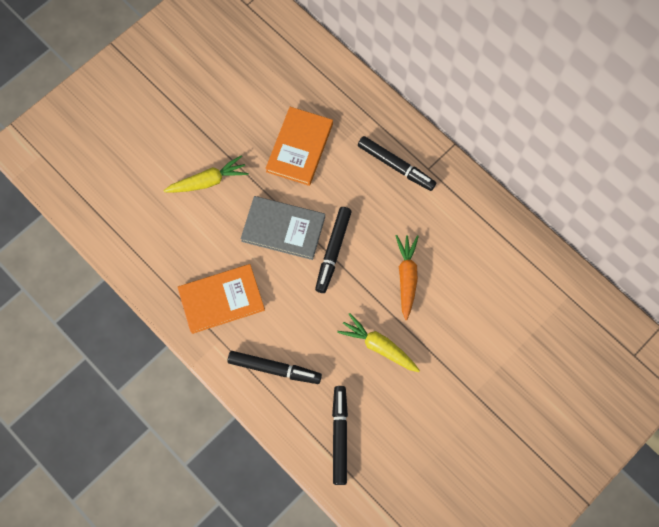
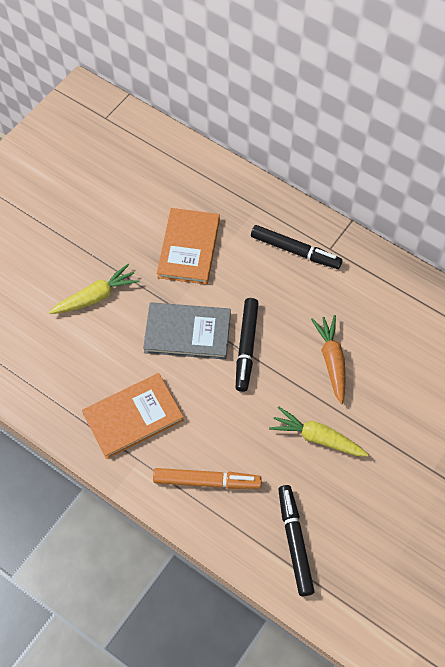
camera: 10 degrees left, 10 degrees down
(274, 369) = (207, 481): black marker -> orange marker

